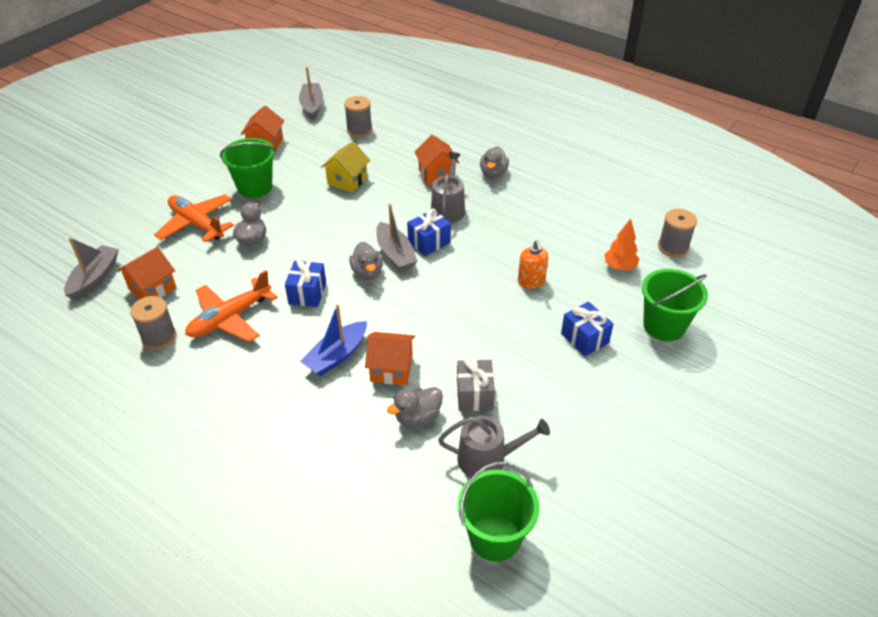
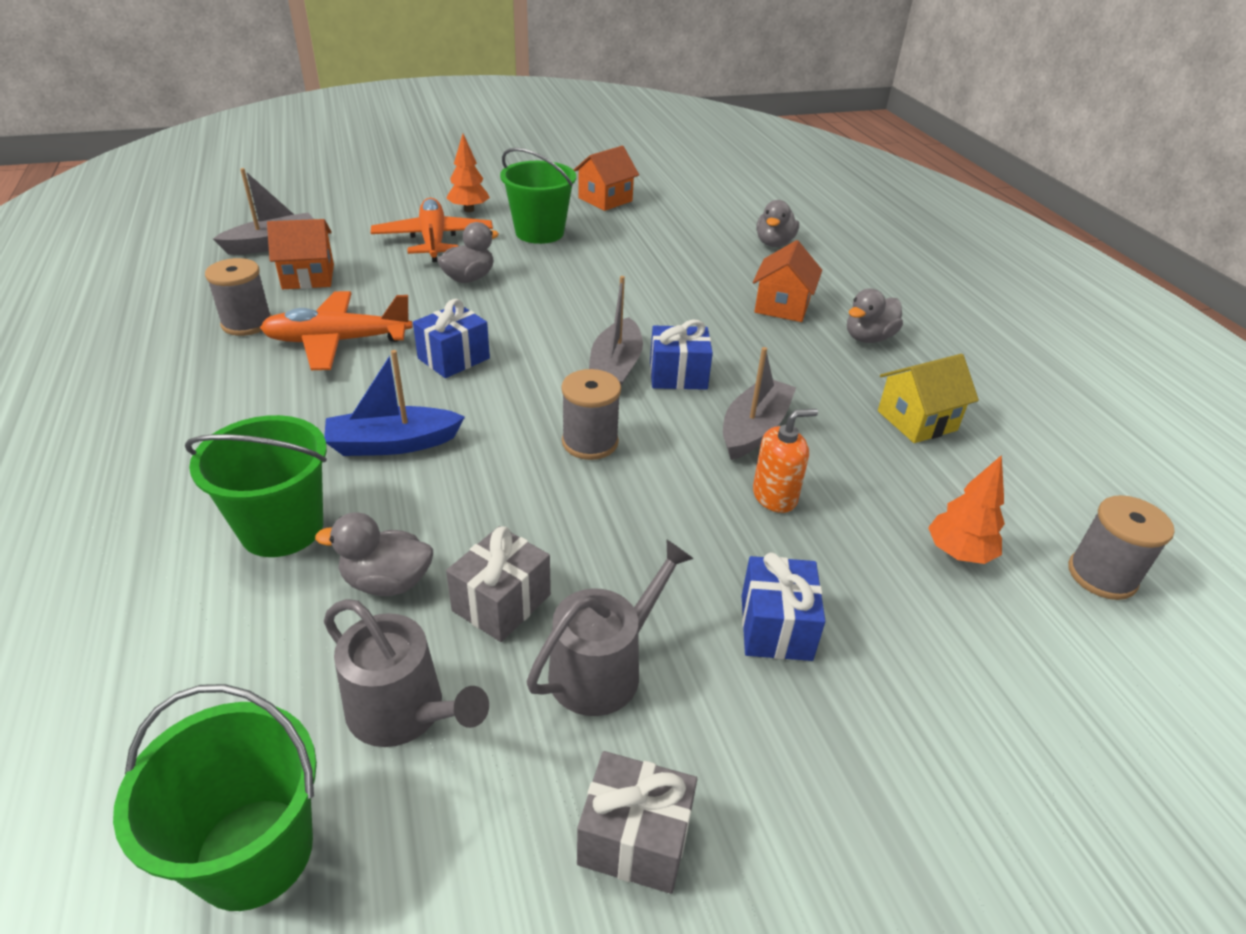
camera: 35 degrees right, 5 degrees down
(190, 191) = (469, 210): none -> orange tree
(312, 106) = (705, 185): grey boat -> grey boat (754, 429)
(347, 180) = (655, 267): yellow house -> yellow house (917, 420)
(359, 130) = (734, 226): grey spool -> grey spool (590, 442)
(367, 273) = (553, 371): grey duck -> grey duck (774, 243)
(391, 369) = (436, 498): orange house -> none
(448, 208) = (753, 350): grey watering can -> grey watering can (603, 668)
(531, 281) = (775, 496): orange soap dispenser -> orange soap dispenser turned 135 degrees counterclockwise
(612, 442) = (634, 839): none -> grey gift
(664, 326) = (955, 696): green bucket -> green bucket (282, 528)

